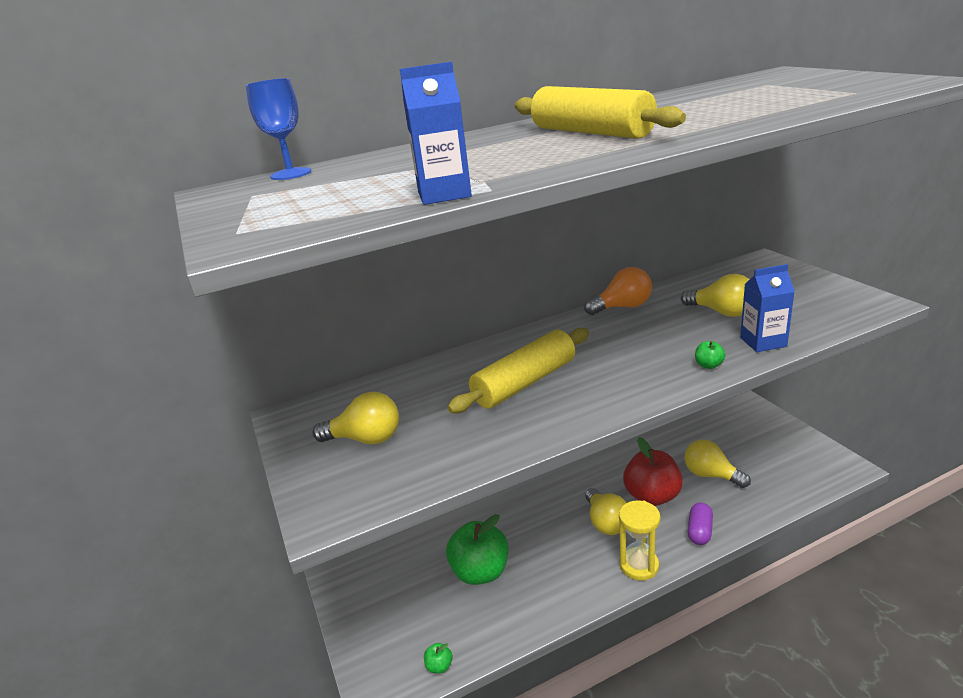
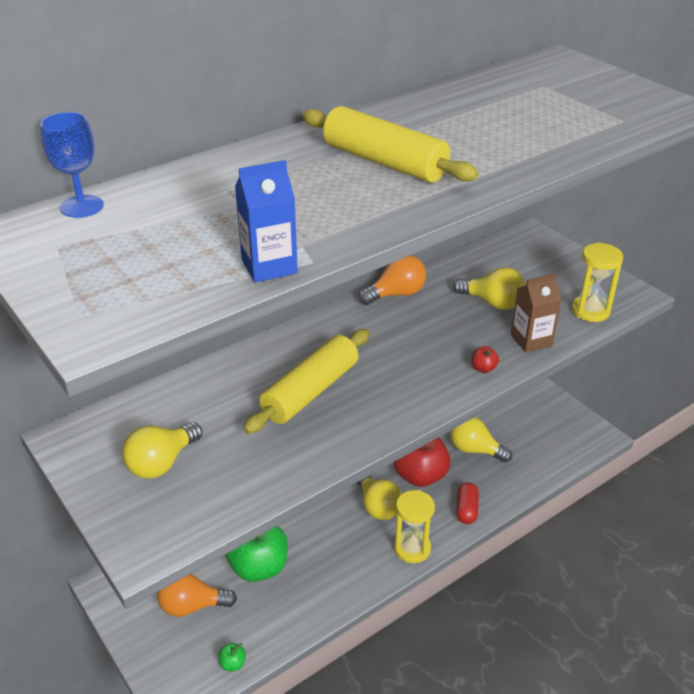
camera: 15 degrees left, 10 degrees up
(366, 439) = (161, 463): yellow light bulb -> yellow light bulb turned 135 degrees clockwise
(410, 604) = (192, 606): none -> orange light bulb
(700, 531) = (466, 510): purple capsule -> red capsule
(708, 365) = (483, 368): green apple -> red apple
(763, 342) = (531, 340): blue carton -> brown carton
(830, 317) = (590, 311): none -> yellow hourglass

